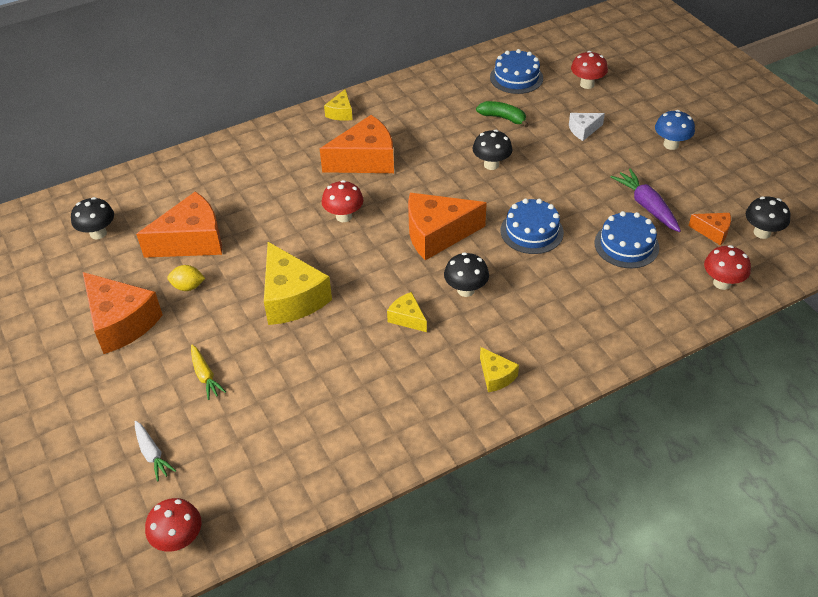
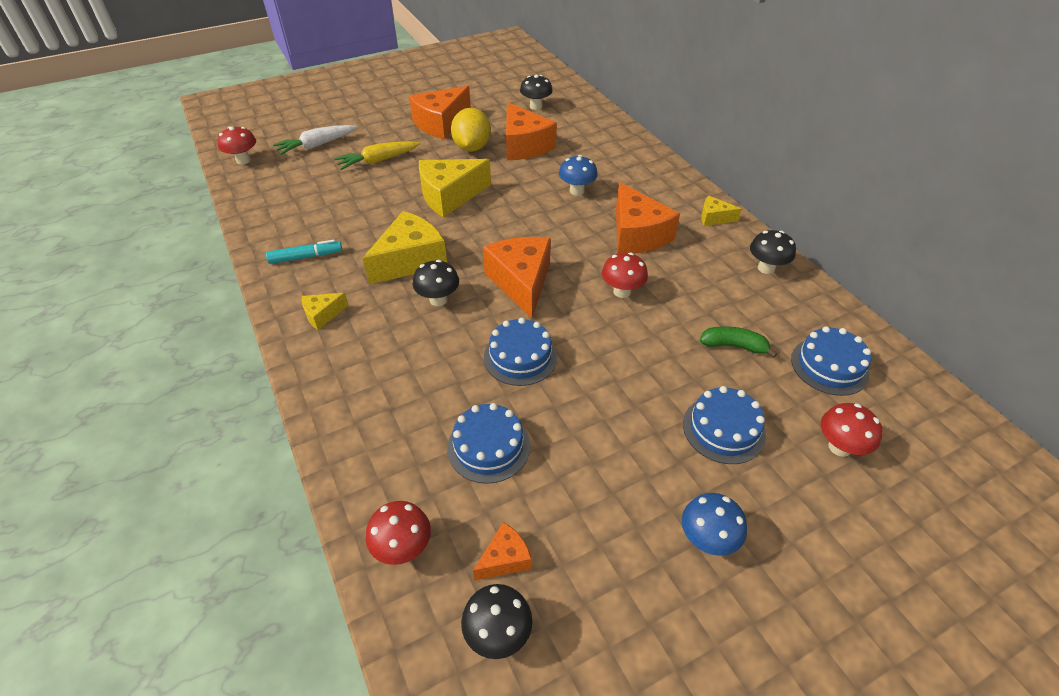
camera: 90 degrees right, 0 degrees up
(152, 454) = (316, 145): white carrot -> white carrot, size x1.54
(188, 287) = (472, 147): yellow lemon -> yellow lemon, size x1.89
(205, 376) = (378, 161): yellow carrot -> yellow carrot, size x1.54
(290, 198) = (576, 191): none -> blue mushroom
(344, 216) = (550, 222): red mushroom -> red mushroom (622, 291)
(403, 411) = (306, 257): none -> turquoise marker
(407, 318) = (410, 260): yellow cheese -> yellow cheese, size x2.02
(491, 164) = (638, 330): black mushroom -> black mushroom (766, 268)
(502, 118) = (733, 346): green banana -> green banana turned 105 degrees counterclockwise
(583, 130) = (723, 429): white cheese -> blue cake
(646, 206) = (562, 482): purple carrot -> none
(713, 232) = (505, 559): orange cheese -> orange cheese turned 150 degrees counterclockwise

